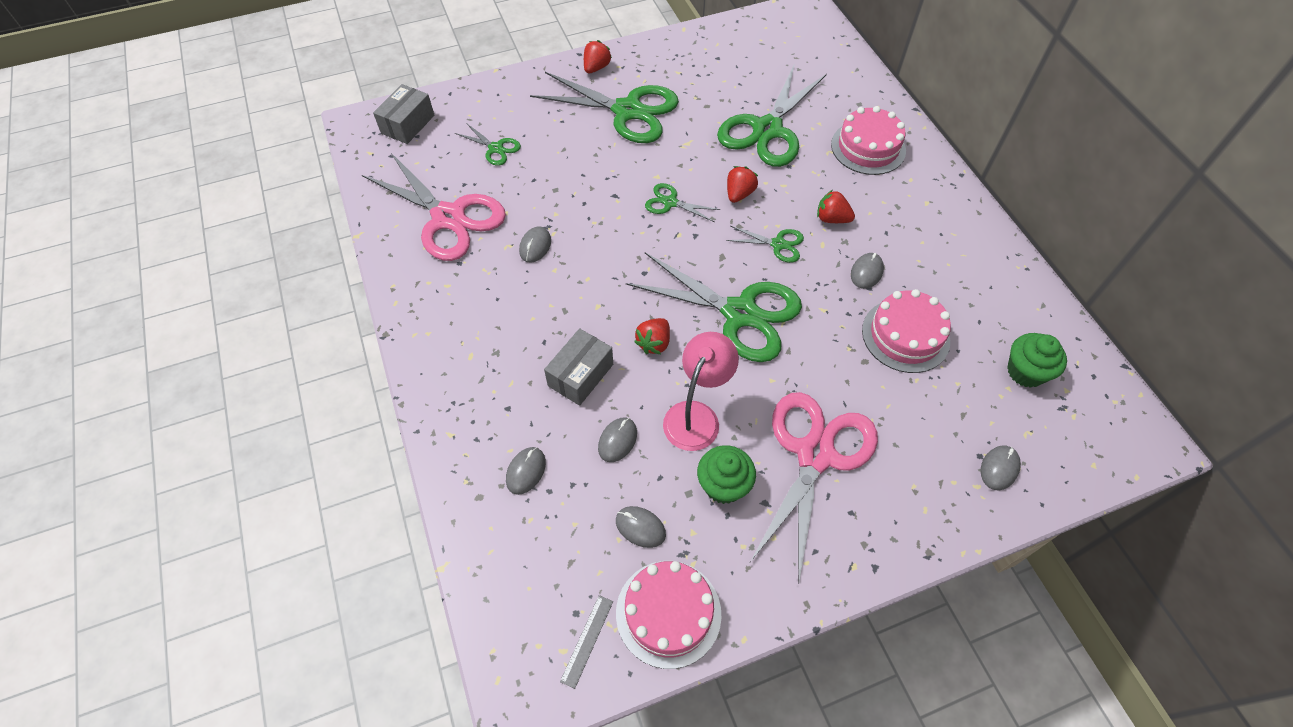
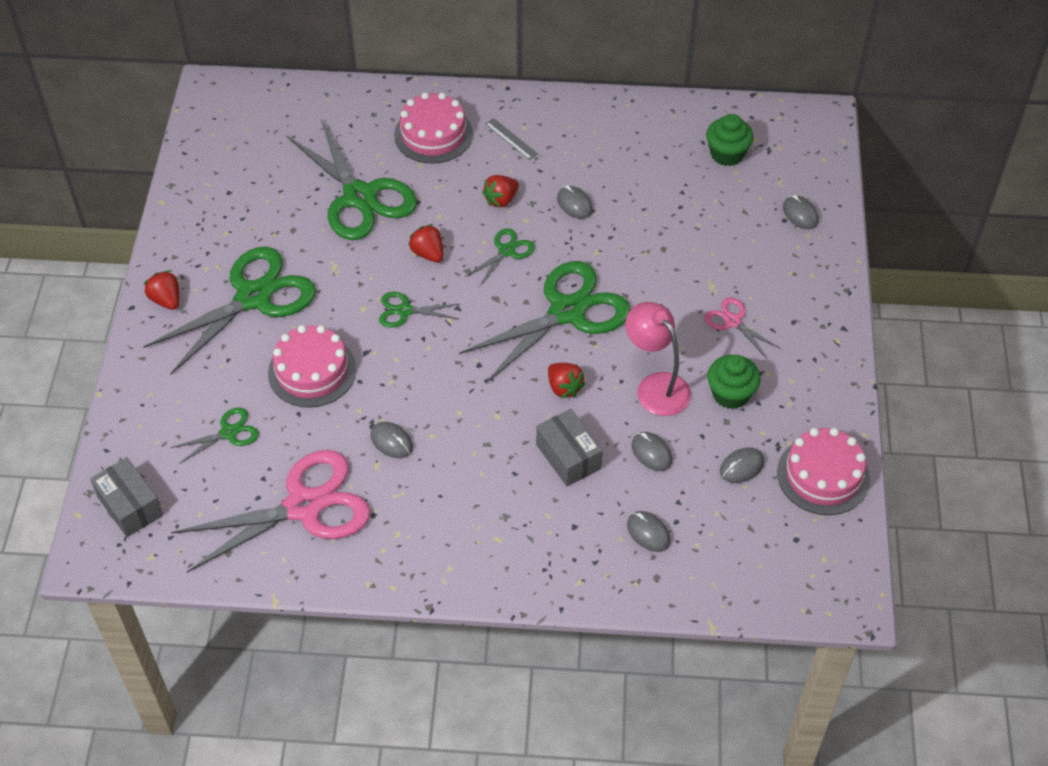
camera: 65 degrees left, 5 degrees down
(587, 640) = (822, 539): grey ruler -> grey ruler (511, 139)
(670, 202) = (404, 311): green scissors -> green scissors turned 45 degrees clockwise
(815, 455) = (733, 321): pink scissors -> pink scissors, size x0.46
(905, 335) = (653, 210): pink cake -> pink cake (312, 371)

